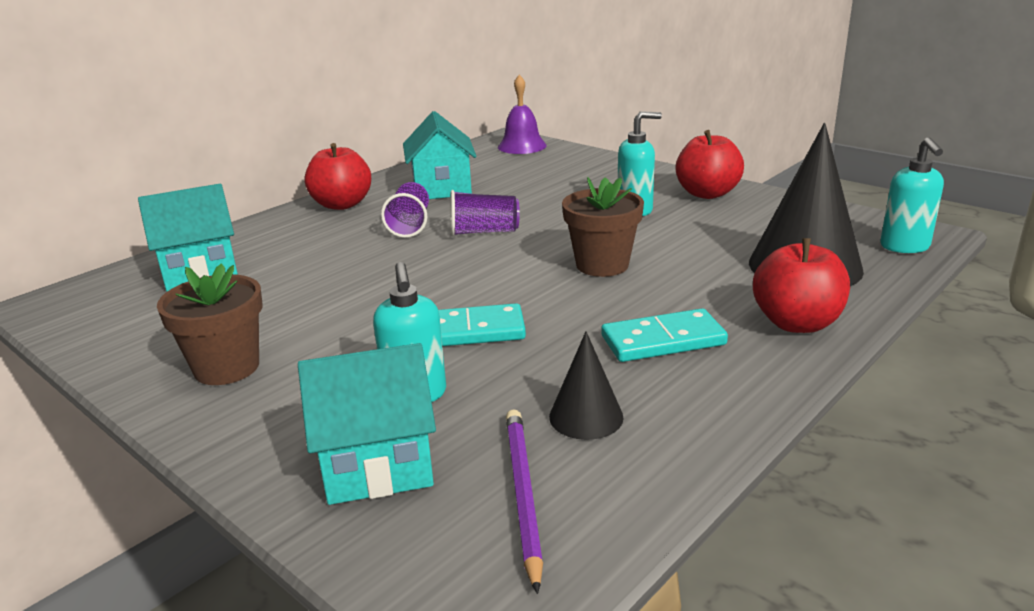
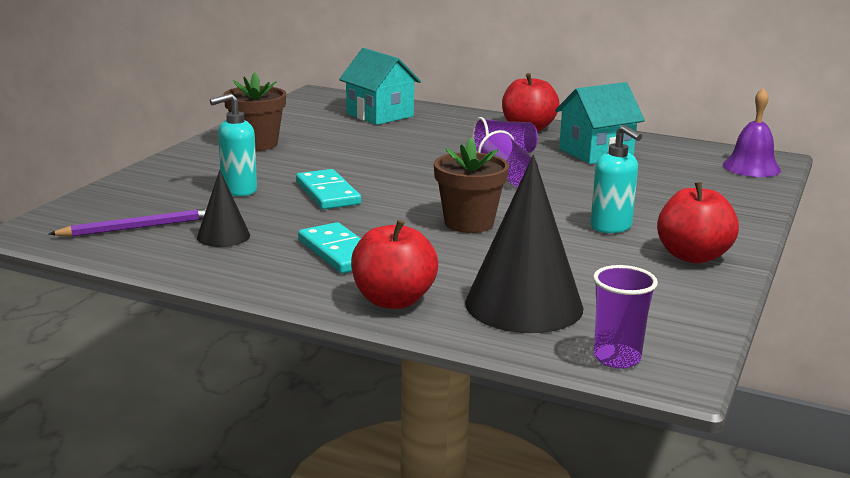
camera: 70 degrees right, 5 degrees down
(377, 464) = (163, 192): turquoise house -> none
(905, 247) = (617, 358): turquoise soap dispenser -> purple cup

